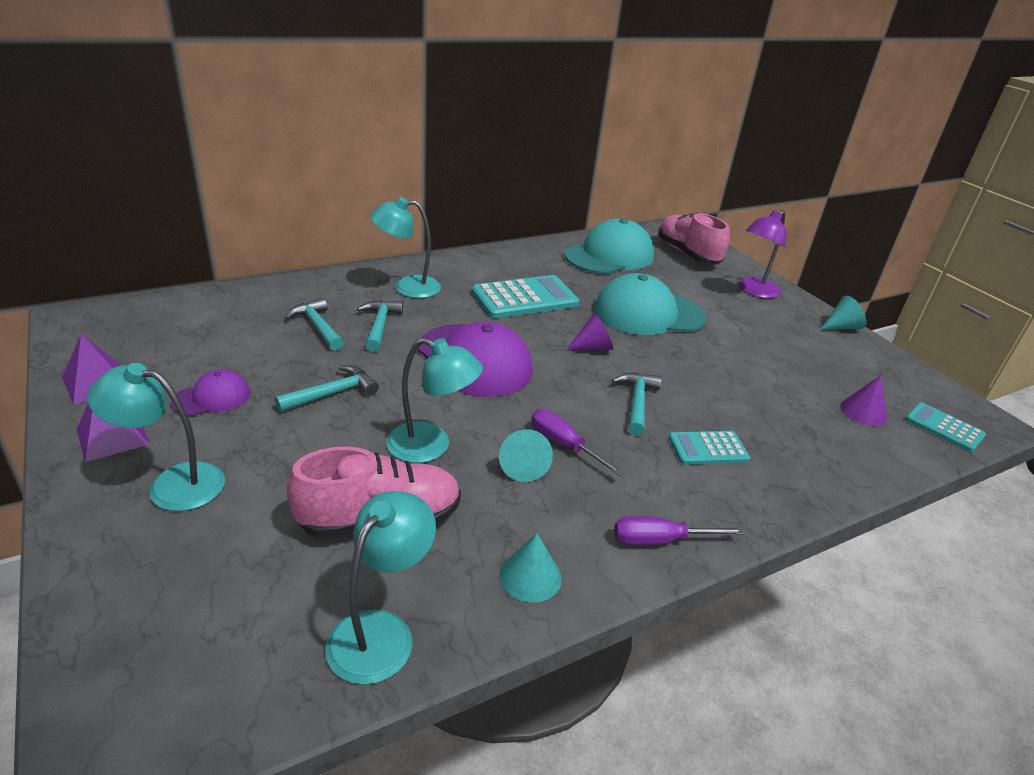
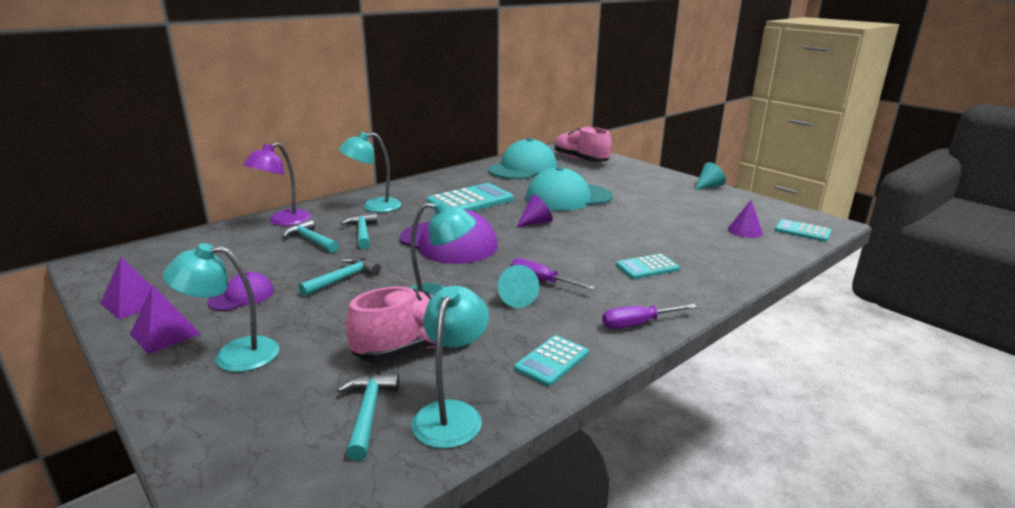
camera: 10 degrees left, 10 degrees down
(530, 576) = (551, 361): turquoise cone -> turquoise calculator
(637, 402) = (583, 249): turquoise hammer -> turquoise hammer (368, 412)
(754, 291) = (638, 175): purple lamp -> purple lamp (283, 221)

